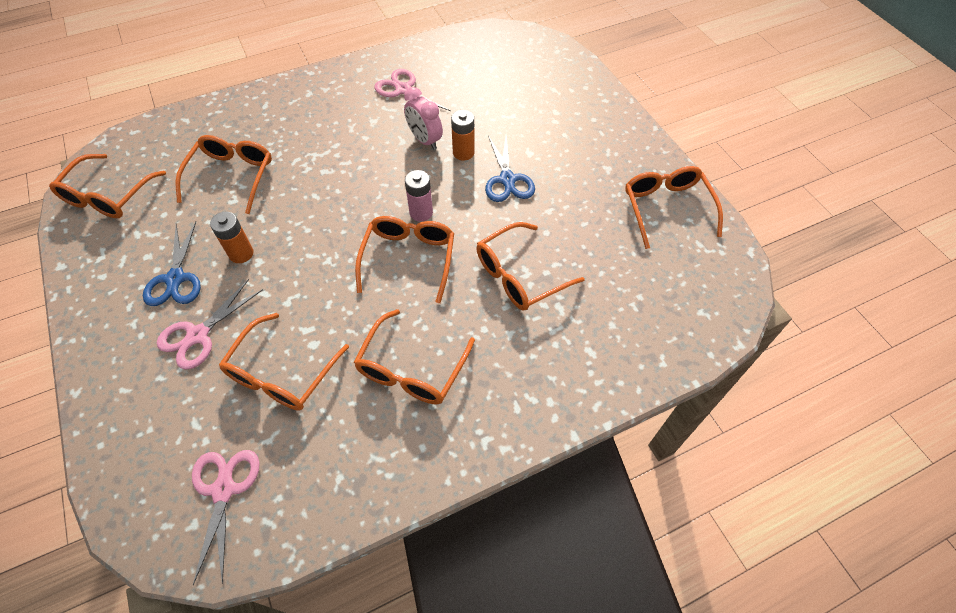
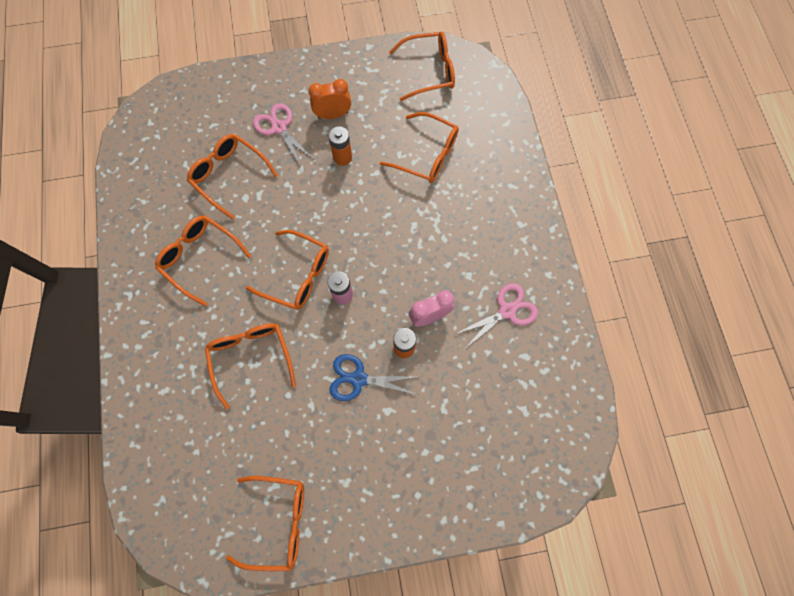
camera: 105 degrees right, 15 degrees up
(108, 196) = (429, 71): orange glasses -> orange glasses turned 135 degrees clockwise
(175, 279) = (333, 115): blue scissors -> orange clock
(223, 490) = (163, 138): pink scissors -> none

